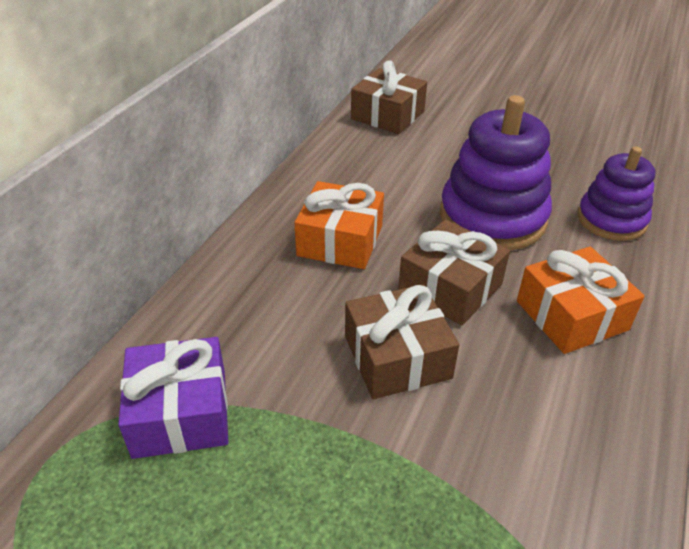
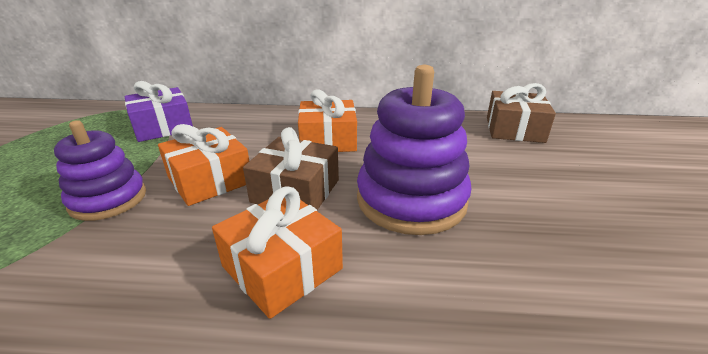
camera: 70 degrees right, 10 degrees down
(397, 357) = (210, 180): brown gift -> orange gift
(611, 220) = (485, 291): purple stacking toy -> purple stacking toy (108, 199)

